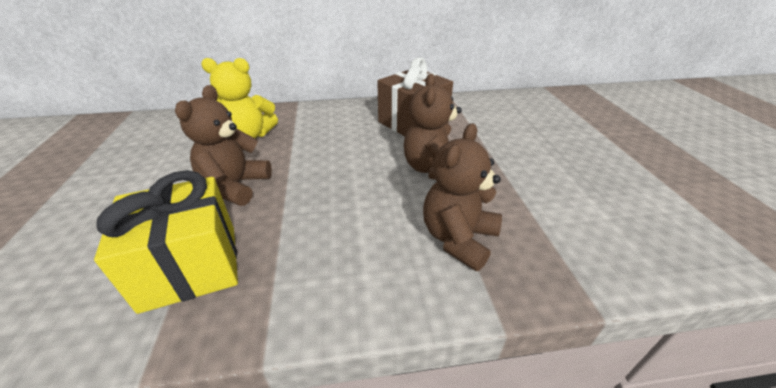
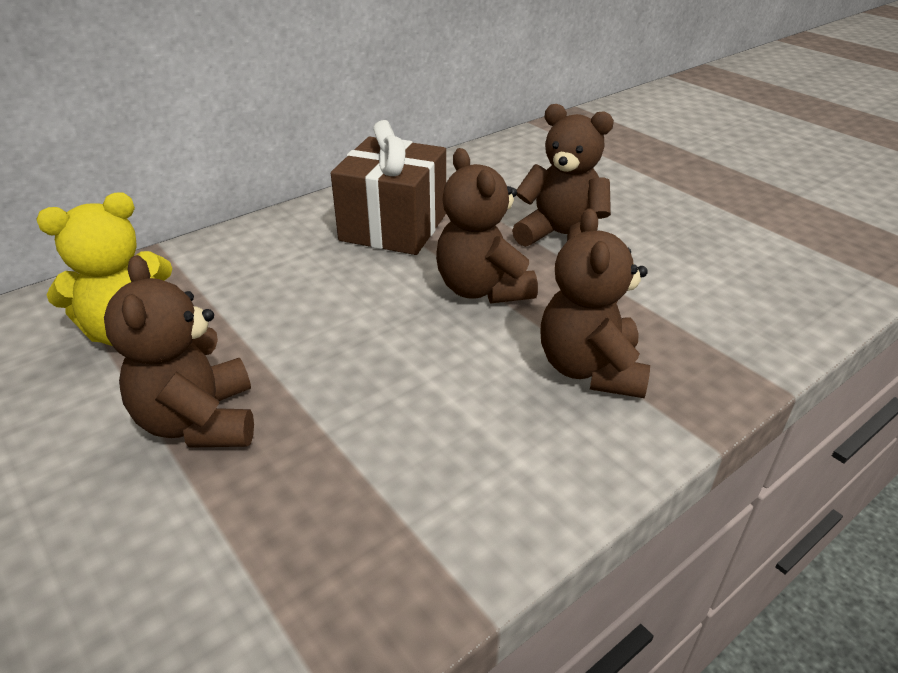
camera: 30 degrees left, 0 degrees up
(191, 266) = (259, 564): yellow gift -> none
(509, 154) = (561, 236): none -> brown teddy bear

